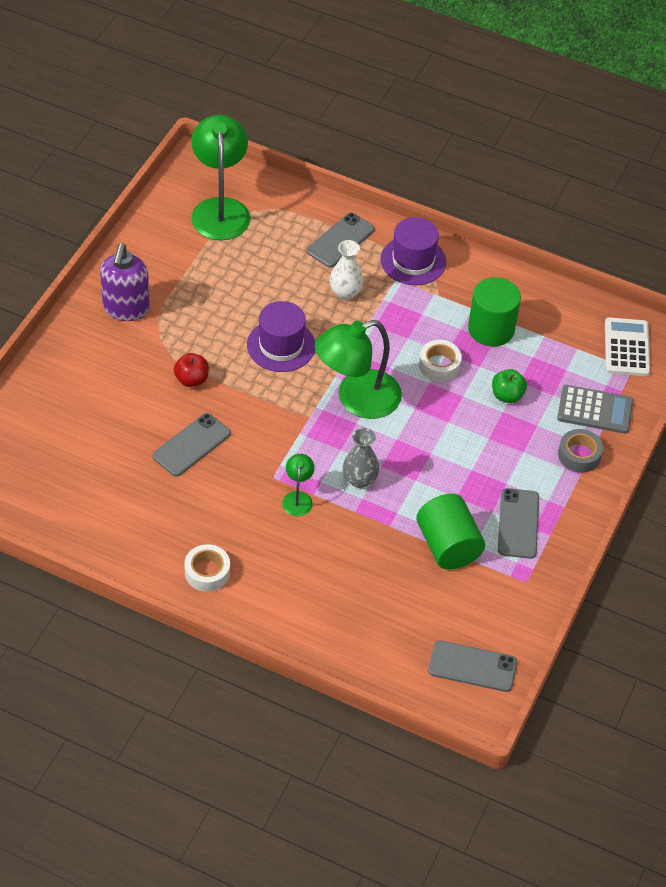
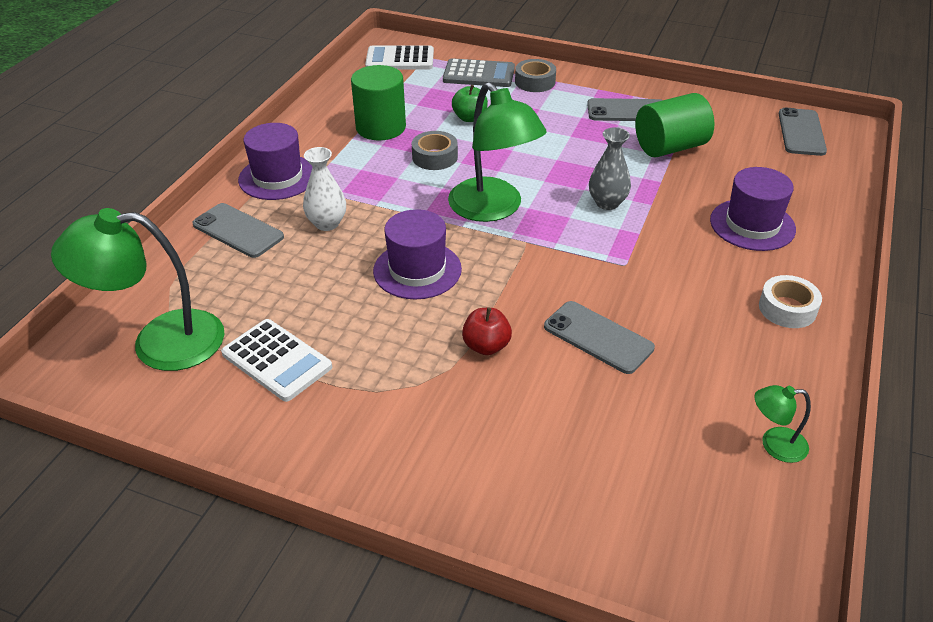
camera: 90 degrees left, 10 degrees down
(126, 309) = (357, 429): purple soap dispenser -> none
(194, 268) = (277, 360): none -> white calculator
(298, 498) = (649, 244): green lamp -> green lamp (774, 445)
(318, 579) = (752, 225): none -> purple hat
(439, 365) = (435, 157): white tape -> grey tape
(595, 410) = (479, 74): grey calculator -> grey calculator turned 90 degrees clockwise

